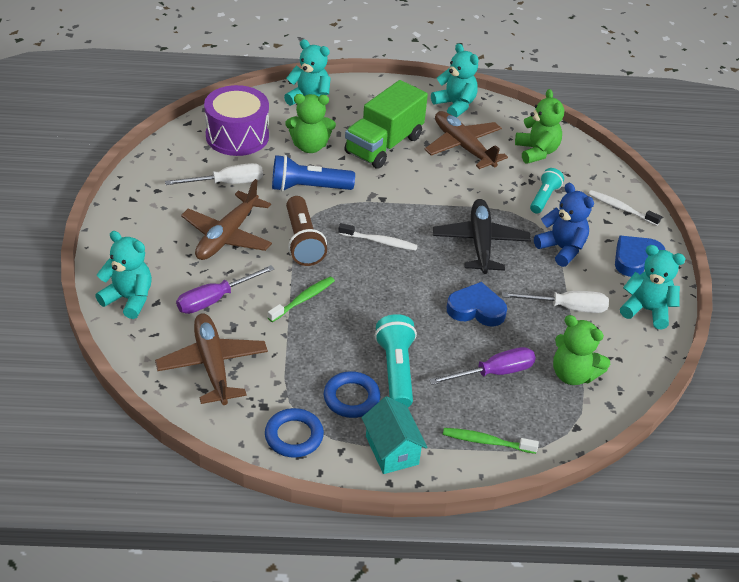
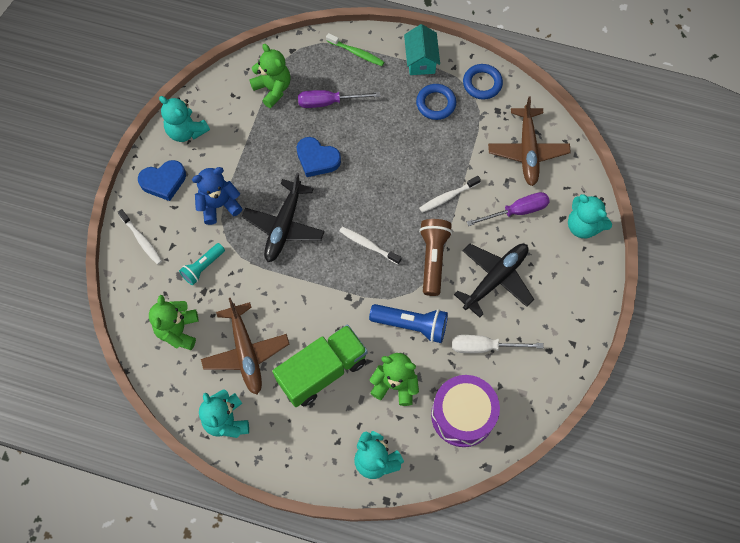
camera: 160 degrees left, 25 degrees up
(227, 235) = (495, 279): brown plane -> black plane
(303, 299) = (448, 197): green toothbrush -> white toothbrush
(396, 371) = (397, 118): turquoise flashlight -> none
(561, 249) = (219, 205): blue teddy bear -> blue teddy bear turned 90 degrees clockwise
(566, 307) = (246, 146): white screwdriver -> none

